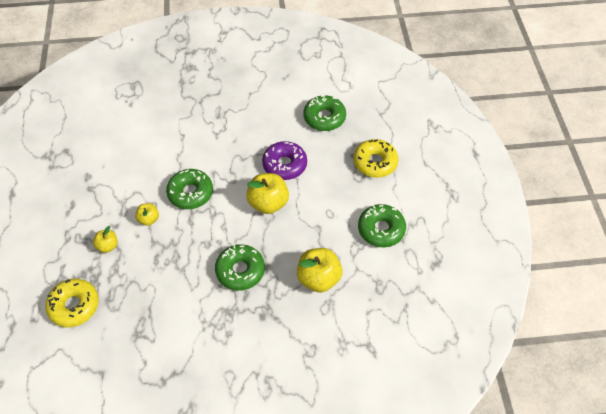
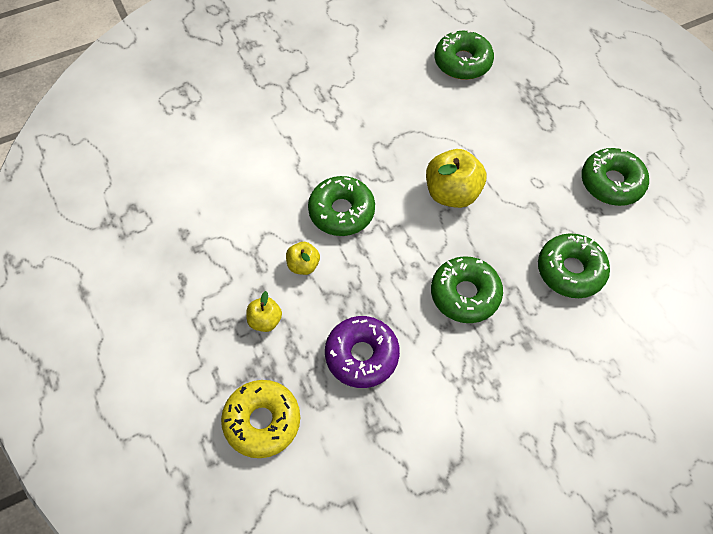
camera: 20 degrees left, 5 degrees up
(284, 165) = (445, 137): purple donut -> purple donut (362, 355)
(318, 278) = (570, 270): yellow apple -> green donut
(375, 162) = (557, 101): yellow donut -> none

